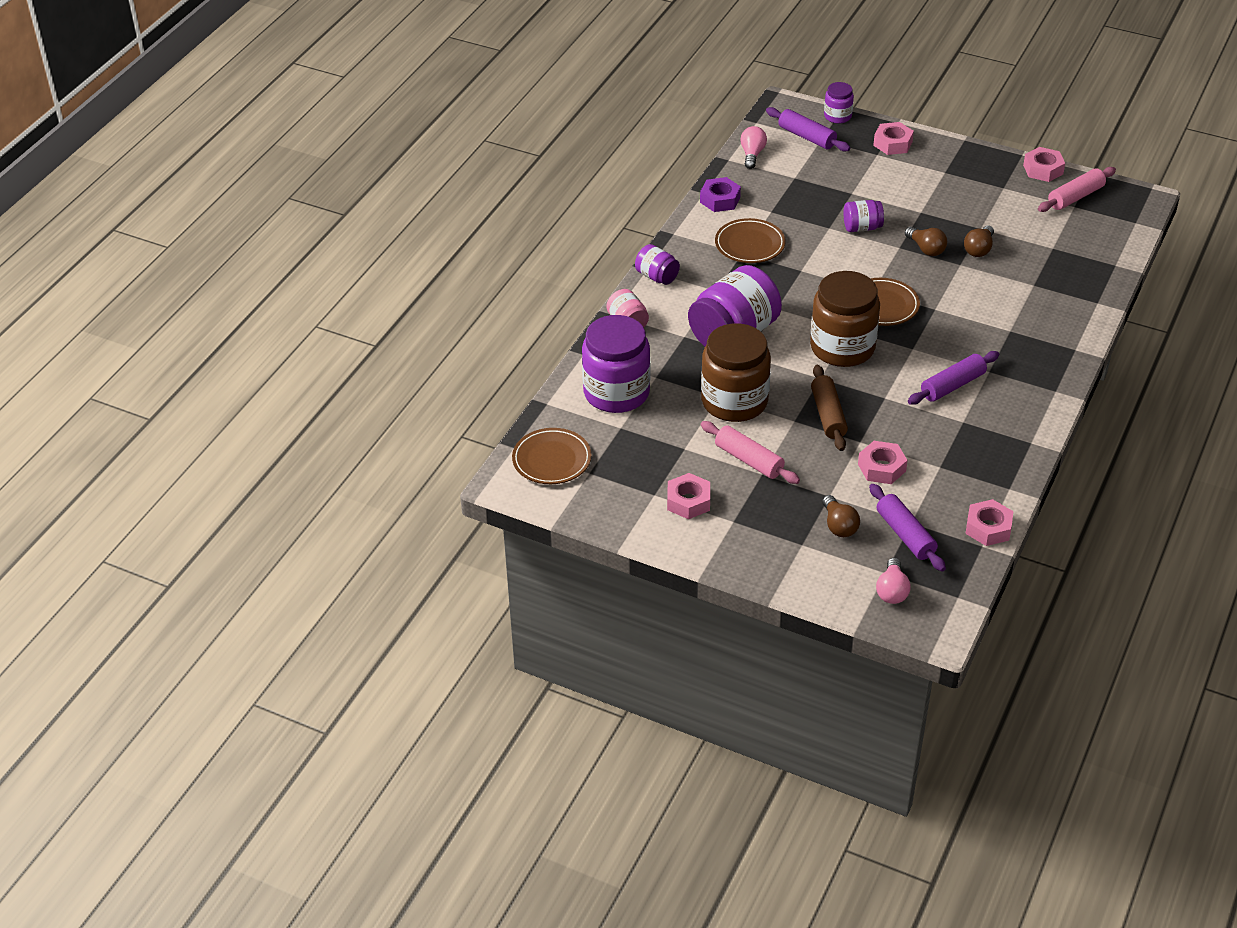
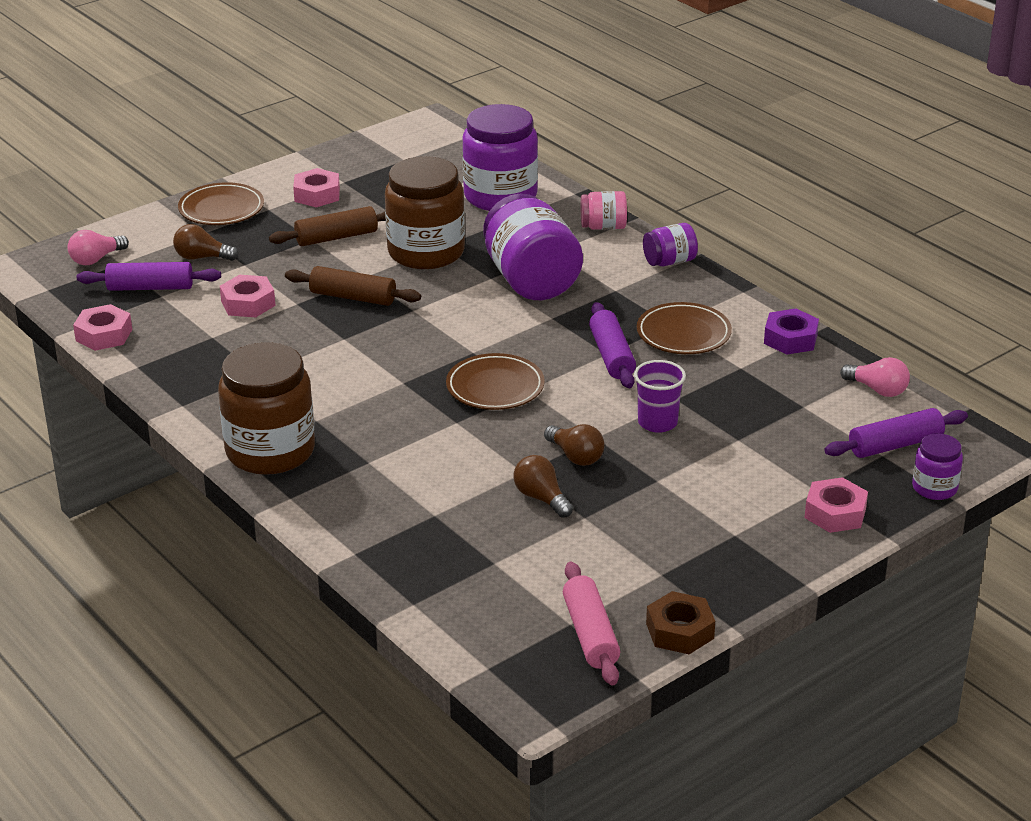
camera: 115 degrees right, 10 degrees down
(552, 460) = (439, 147): brown plate -> brown plate (221, 209)
(749, 460) = (336, 237): pink rolling pin -> brown rolling pin
(842, 347) = (447, 338): brown jar -> brown jar (270, 451)
(862, 227) = (657, 423): purple jar -> purple cup
(892, 591) = (96, 259): pink light bulb -> pink light bulb turned 75 degrees counterclockwise
(926, 249) = (575, 456): brown light bulb -> brown light bulb turned 120 degrees counterclockwise
(952, 385) = (318, 387): purple rolling pin -> purple rolling pin (612, 356)
(1043, 169) = (679, 631): pink nut -> brown nut

